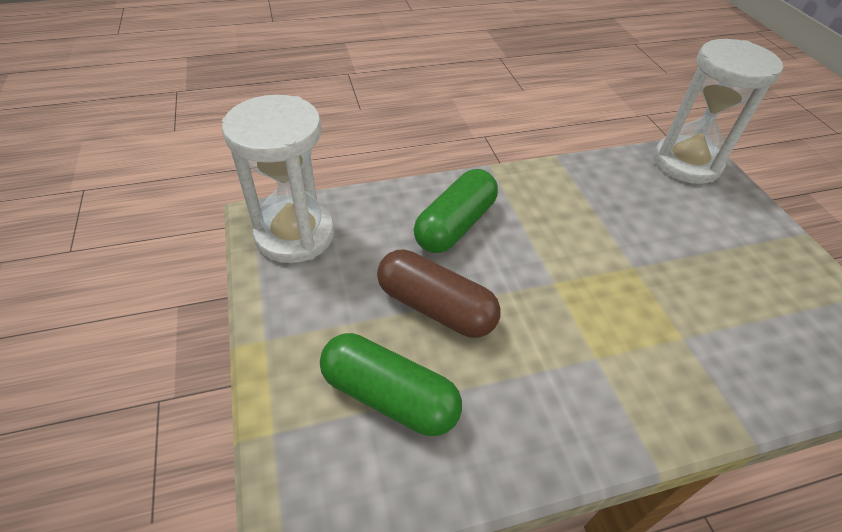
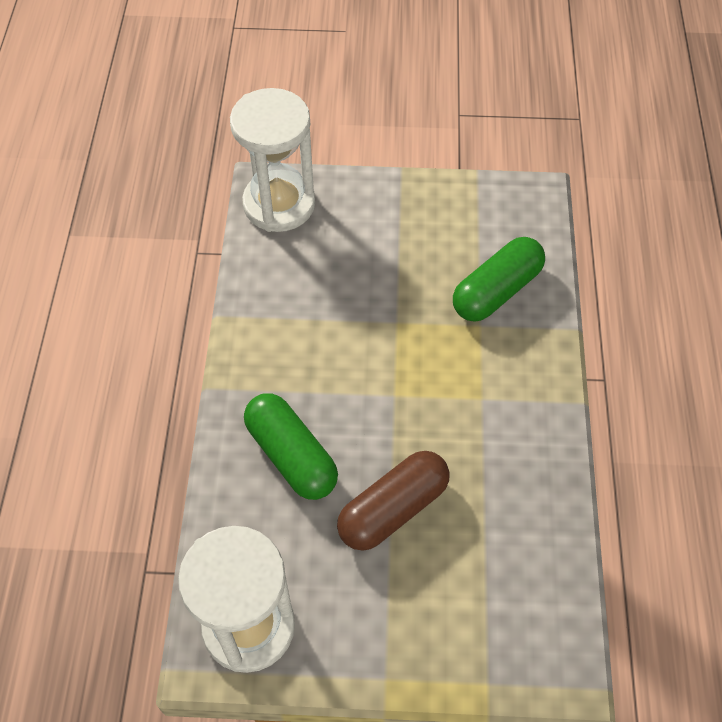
camera: 70 degrees left, 10 degrees up
(389, 396) = (477, 576): green capsule -> green capsule (496, 291)

